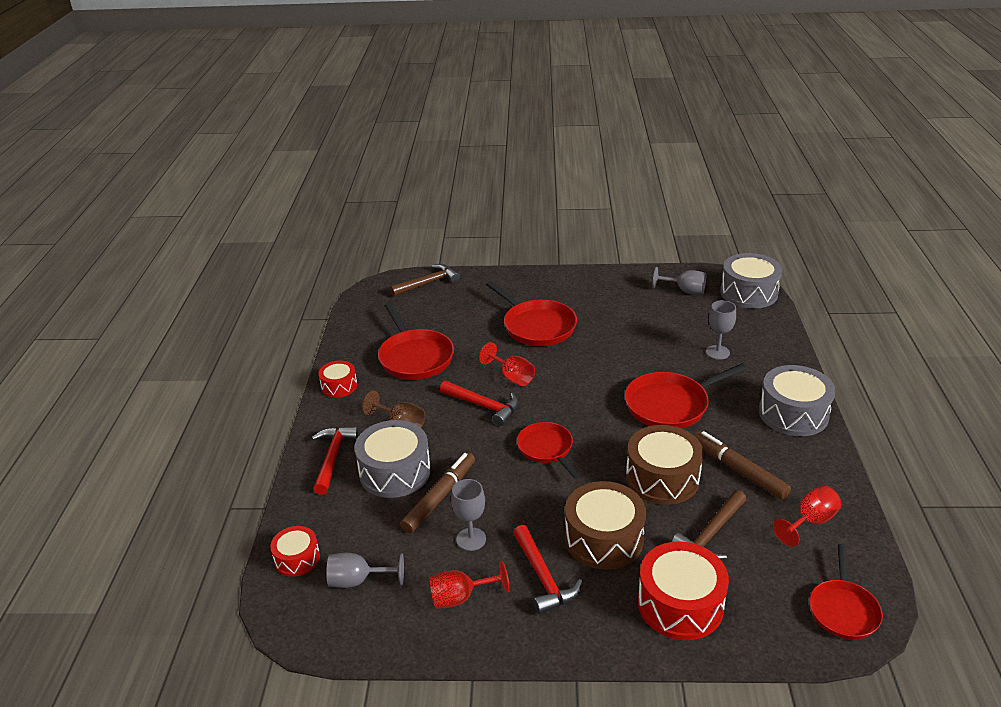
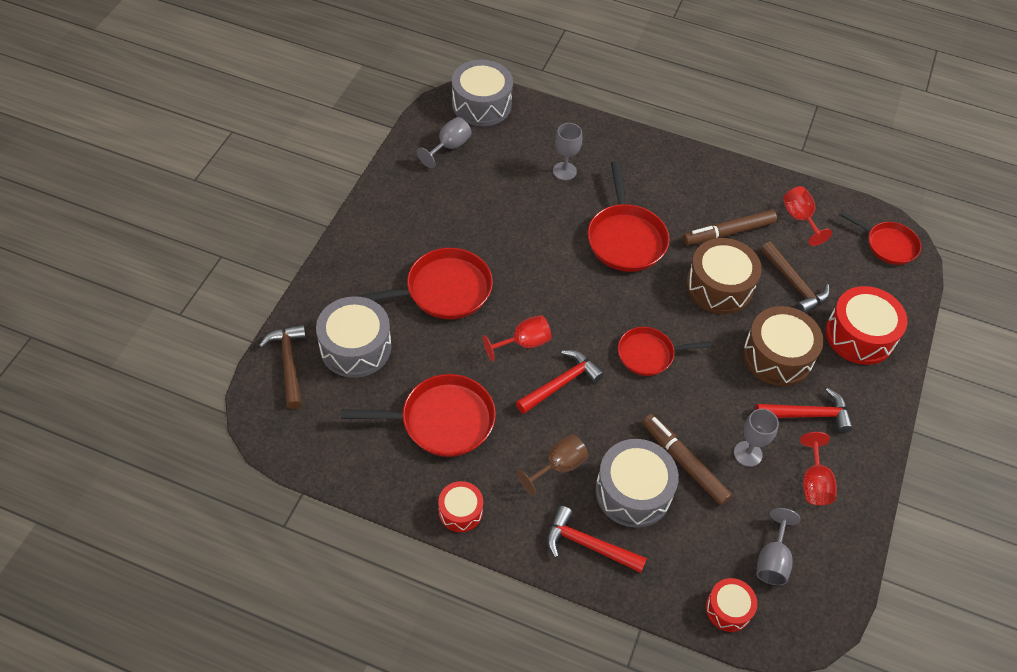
camera: 75 degrees left, 20 degrees up
(793, 414) = (673, 165): grey drum -> grey drum (355, 347)

